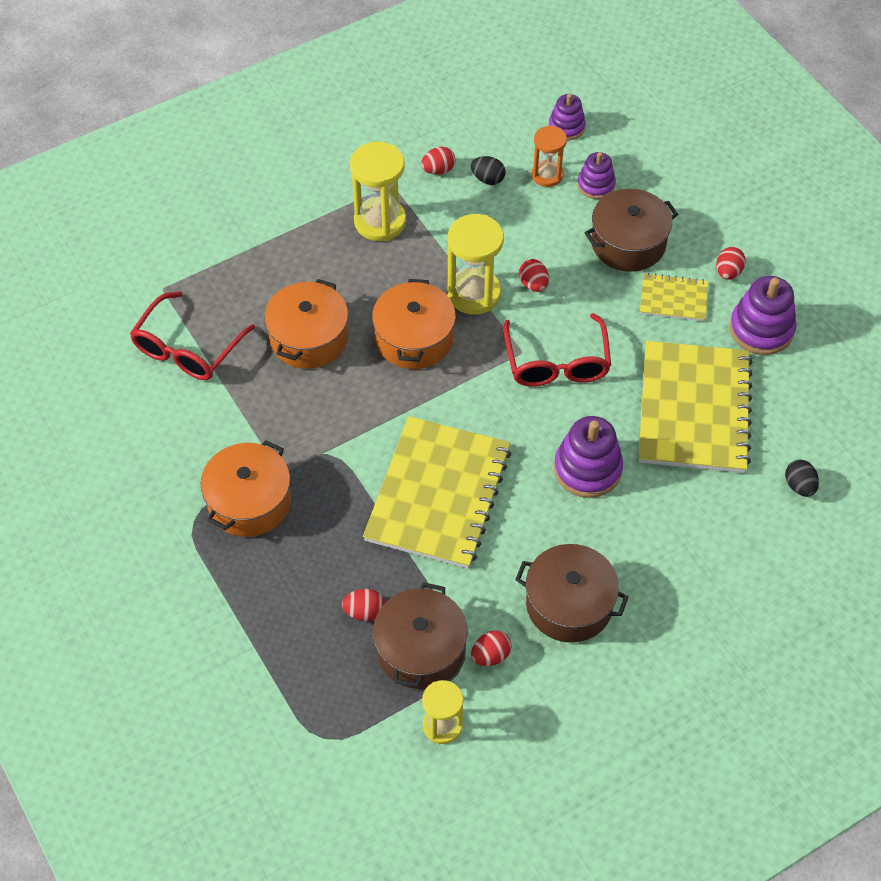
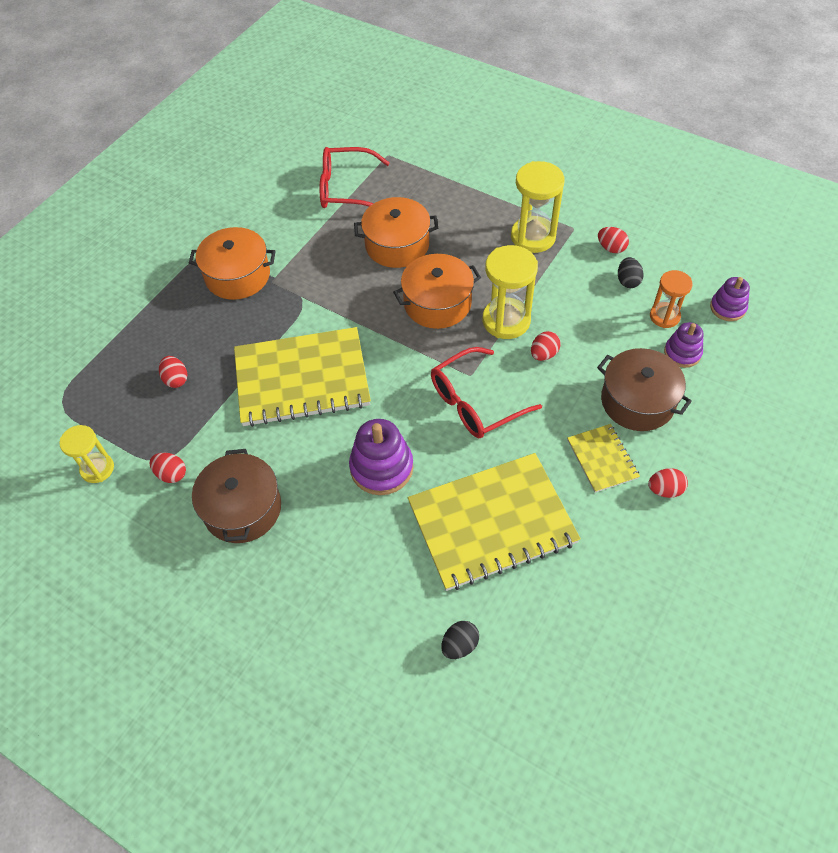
camera: 65 degrees right, 0 degrees up
(420, 649) = (158, 427): brown pot -> none
(761, 329) = (619, 543): purple stacking toy -> none

